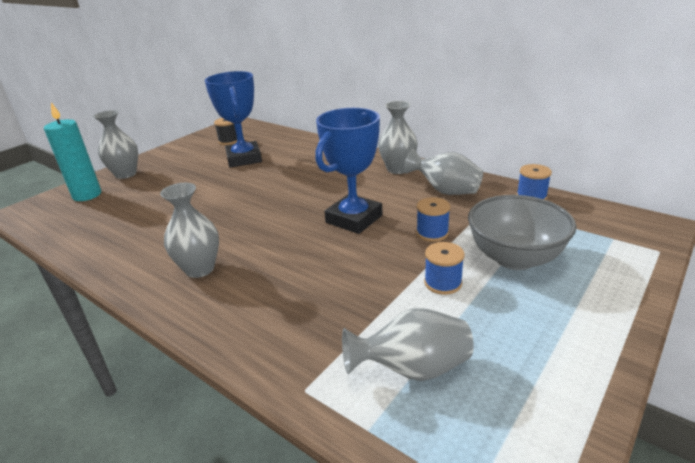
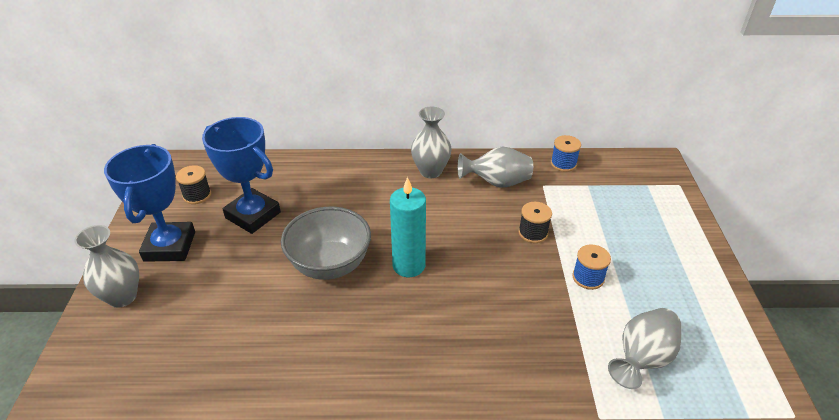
camera: 40 degrees left, 10 degrees up
(87, 195) = (113, 349): turquoise candle -> turquoise candle (409, 265)
(199, 269) = (388, 367): grey vase -> none
(354, 219) = (458, 246): blue trophy -> blue trophy (170, 246)
(432, 233) = (533, 233): blue spool -> black spool
(514, 258) = (609, 231): grey bowl -> grey bowl (330, 265)

